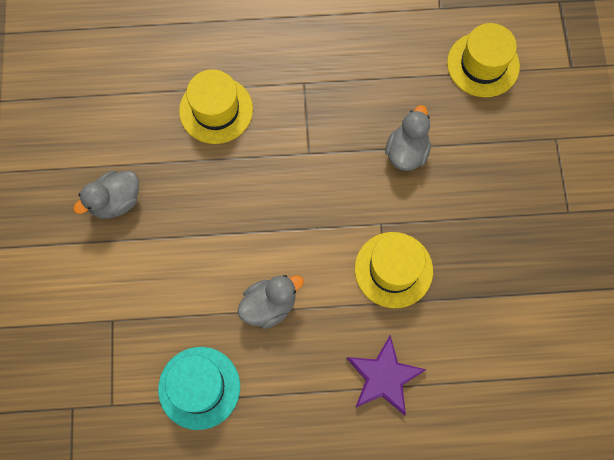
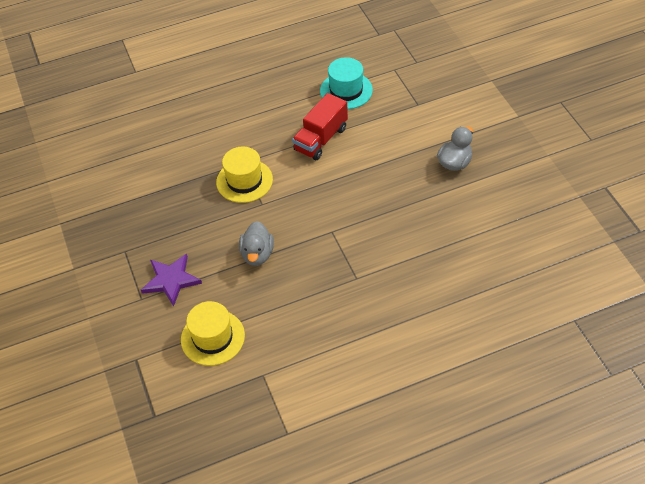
camera: 165 degrees right, 20 degrees down
(216, 110) = (415, 238): yellow hat -> none
(269, 305) = (321, 139): grey duck -> red truck
(384, 377) = (233, 126): purple star -> purple star (171, 280)

